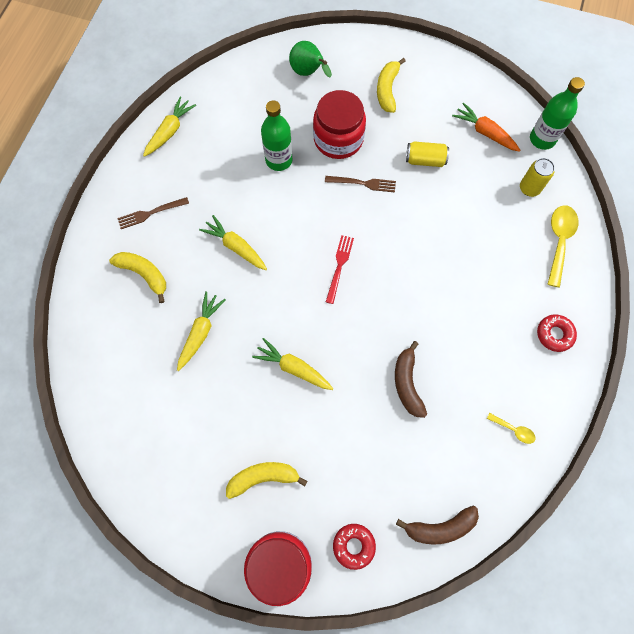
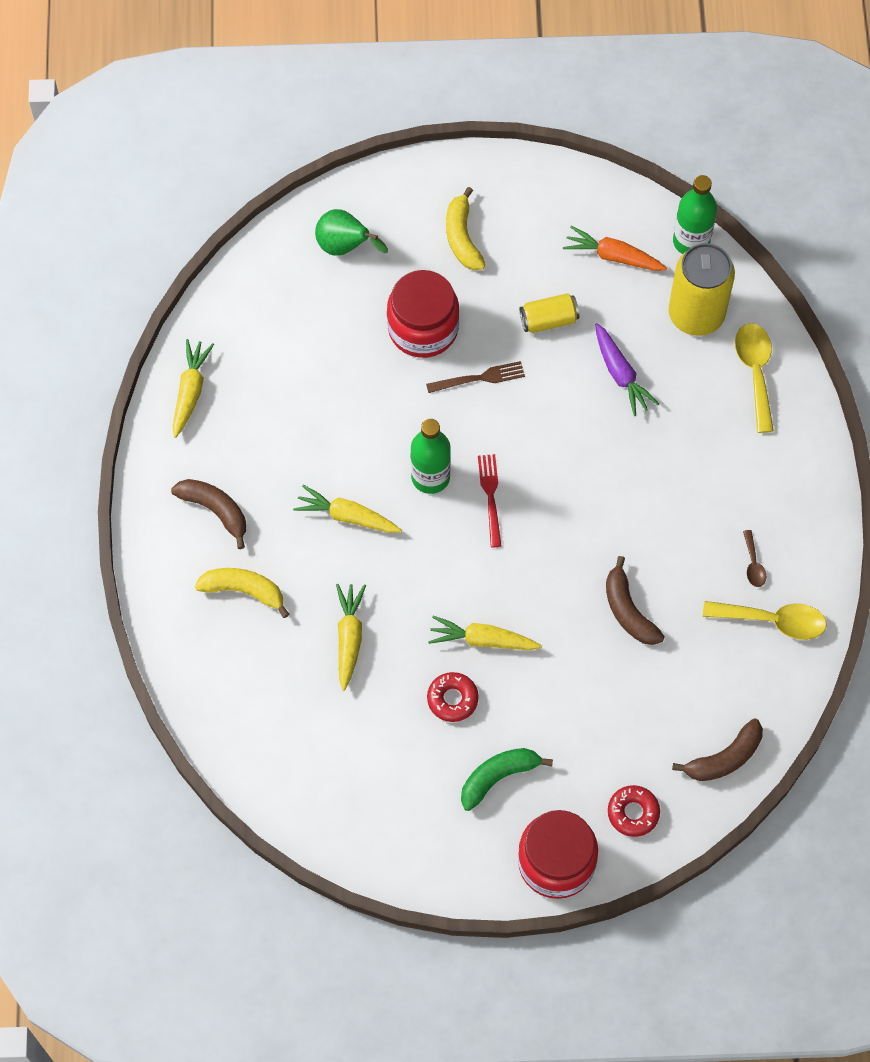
camera: 20 degrees left, 5 degrees down
(150, 213) = (215, 510): brown fork -> brown banana
(263, 477) = (498, 777): yellow banana -> green banana
(279, 160) = (355, 383): green bottle -> green bottle (430, 477)
(462, 212) = (620, 374): none -> purple carrot
(512, 381) = (753, 564): none -> brown spoon
(514, 430) = (773, 621): yellow spoon -> yellow spoon, size x1.94
(529, 188) = (696, 314): yellow can -> yellow can, size x1.87
(554, 334) = (786, 491): red donut -> red donut (452, 699)

